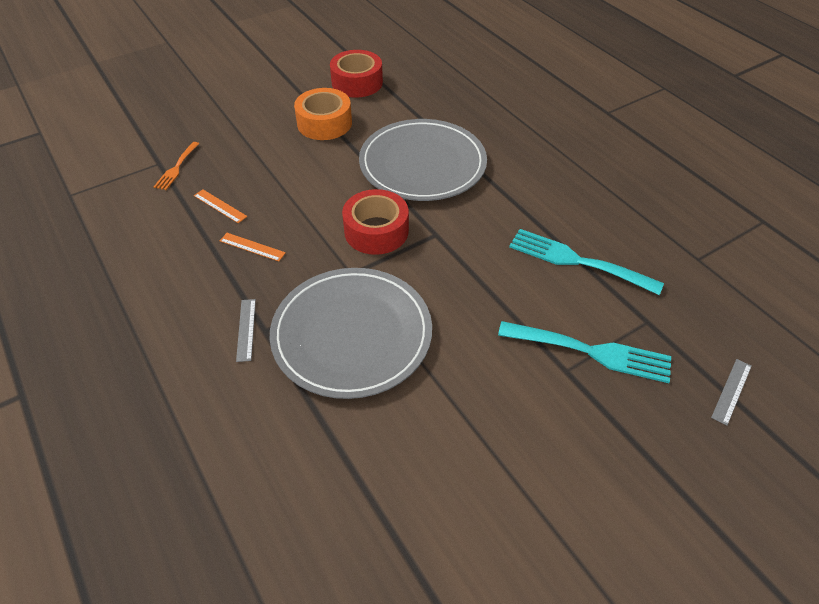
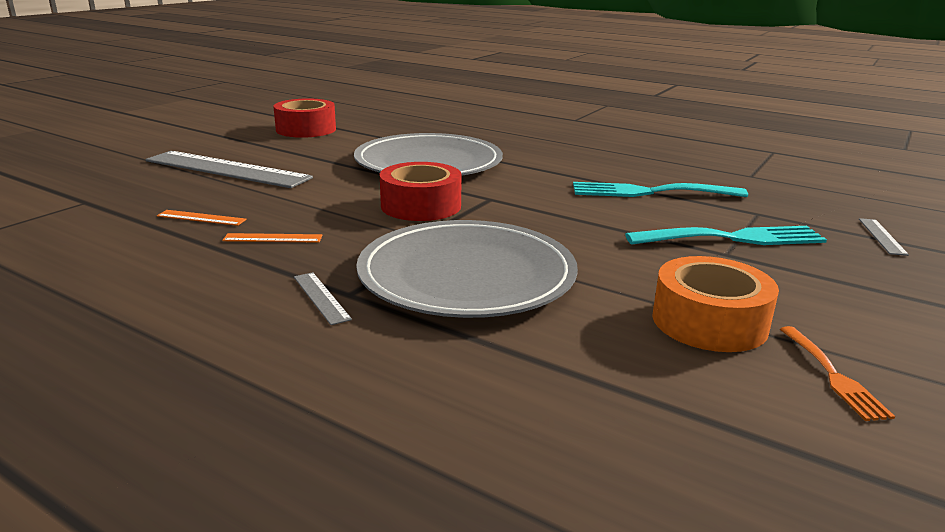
camera: 25 degrees left, 25 degrees down
(176, 168) = (115, 201): orange fork -> orange fork (833, 376)
(267, 138) = (227, 169): none -> grey ruler
(324, 123) = (291, 153): orange tape -> orange tape (709, 322)

